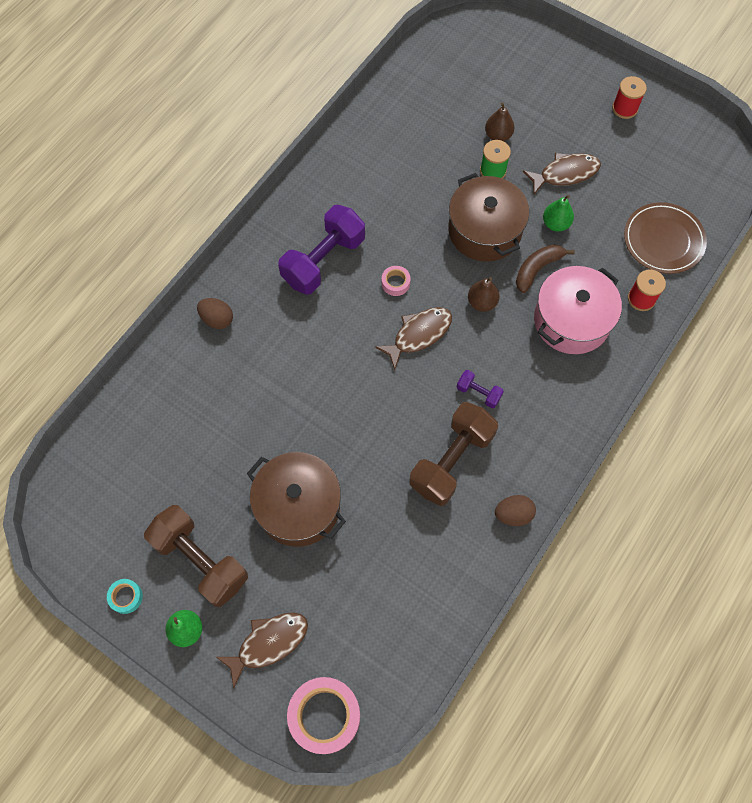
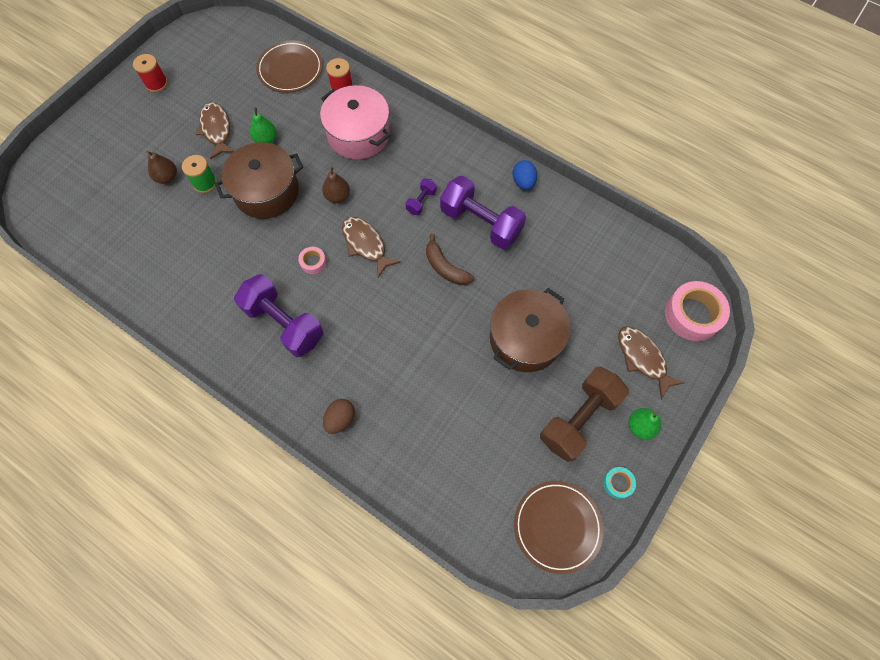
camera: 90 degrees left, 0 degrees up
(89, 528) = (557, 526): none -> brown plate
(451, 461) = (481, 223): brown dumbbell -> purple dumbbell
(513, 514) = (523, 182): brown egg -> blue egg
(537, 269) = (309, 155): brown banana -> brown banana (445, 267)

